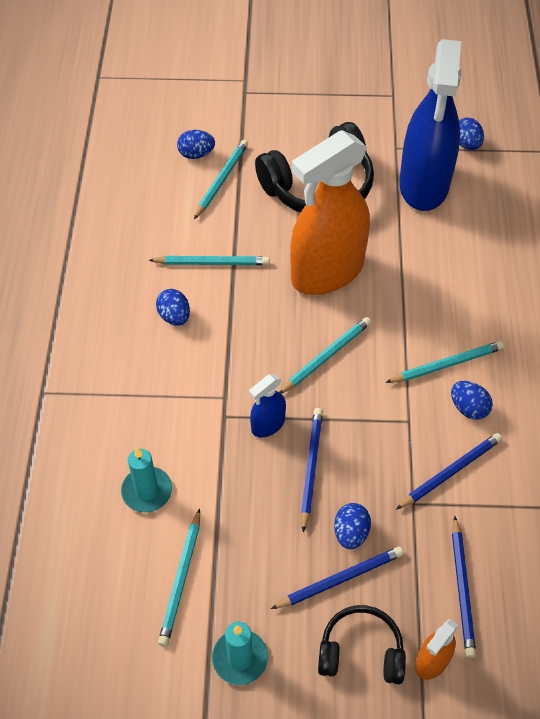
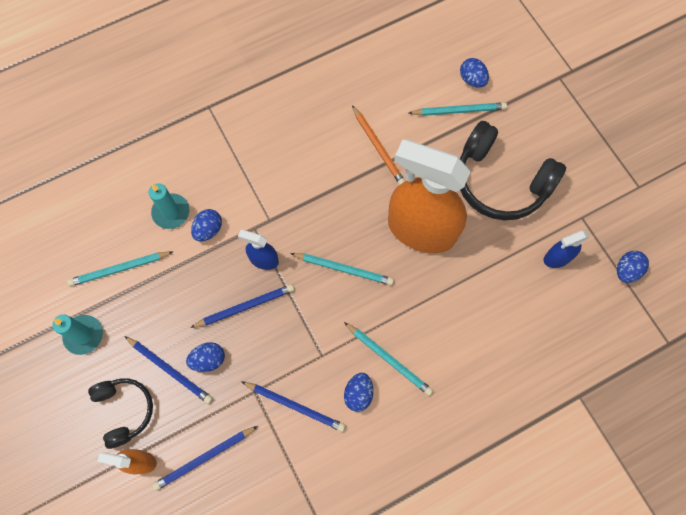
camera: 60 degrees right, 15 degrees up
(174, 316) = (316, 150): blue egg -> blue egg (208, 230)
(211, 263) = (378, 147): turquoise pencil -> orange pencil
(424, 185) = (557, 258): blue spray bottle -> blue spray bottle, size x0.43

